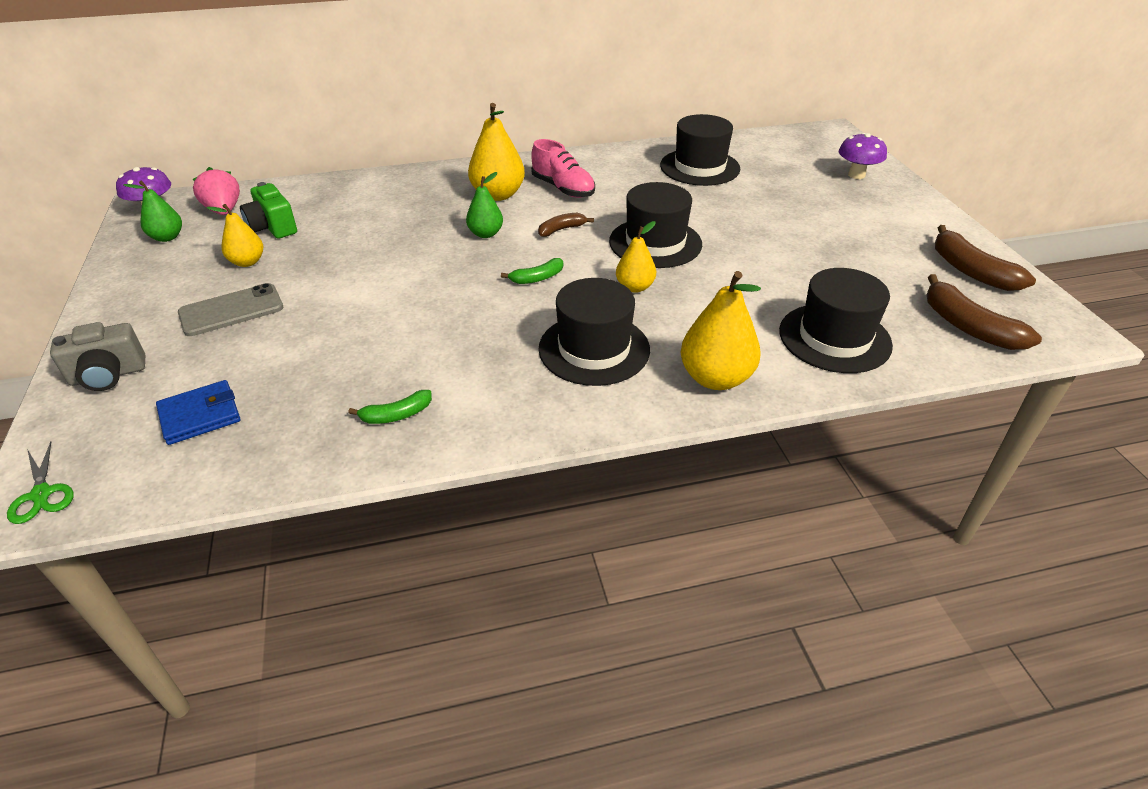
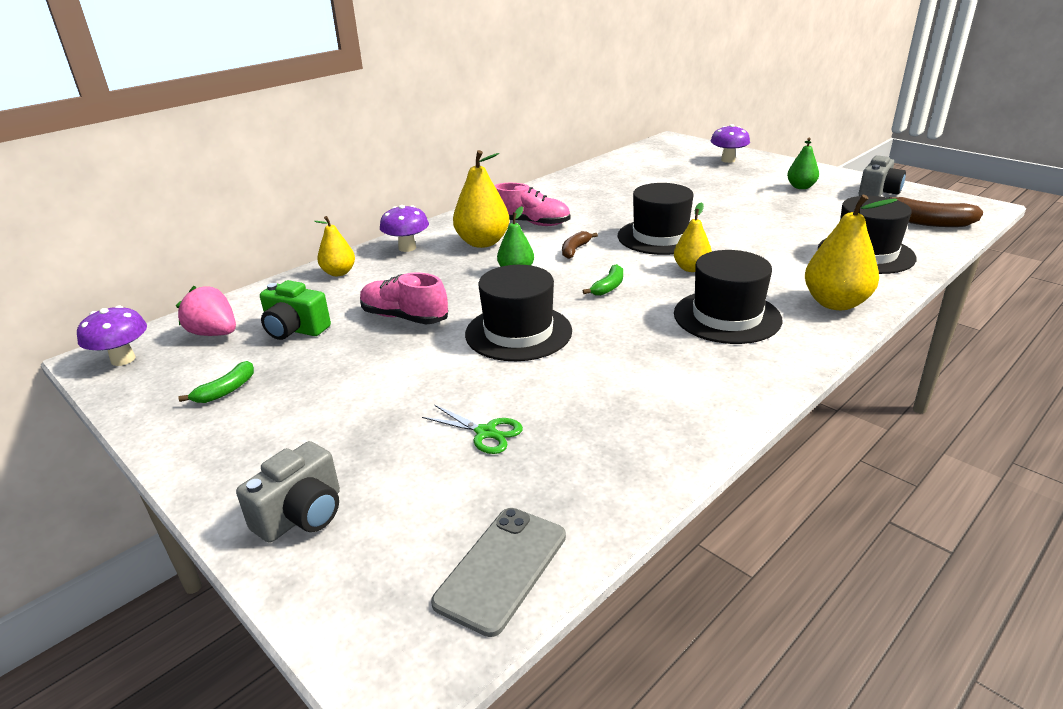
camera: 30 degrees left, 10 degrees down
(41, 494) = (395, 653): green scissors -> green scissors (486, 433)
(167, 237) = (179, 376): green pear -> green pear (801, 187)
(200, 415) = (465, 502): blue wallet -> none
(231, 310) = (358, 408): grey phone -> grey phone (502, 569)
(247, 262) = (312, 365): yellow pear -> yellow pear (339, 273)
(352, 245) = (404, 317): none -> pink shoe
(396, 415) = (650, 421): green banana -> green banana (226, 390)
(435, 180) = (407, 248): none -> purple mushroom
(699, 167) = (615, 182): black hat -> black hat (518, 332)
(971, 271) = (878, 193): brown banana -> grey camera

